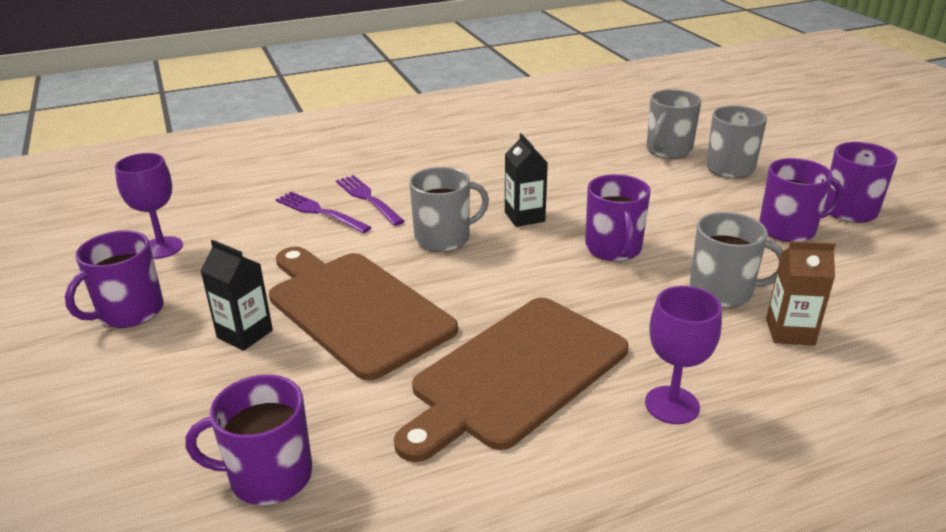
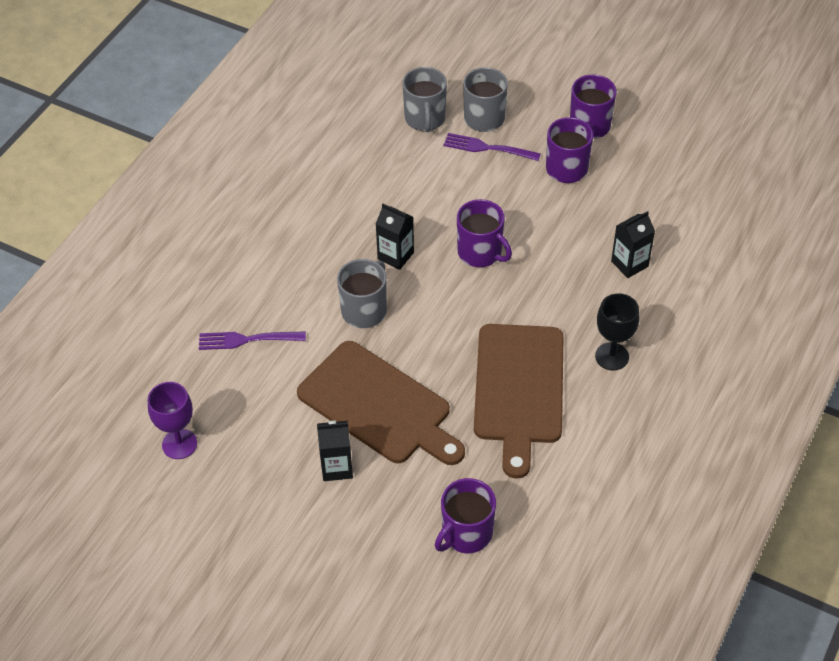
camera: 40 degrees left, 20 degrees up
(129, 312) = (240, 503): purple mug -> none
(354, 309) = (379, 405): brown cutting board -> brown cutting board turned 150 degrees counterclockwise
(368, 199) = (266, 304): purple fork -> purple fork (488, 148)
(672, 405) = (612, 356): purple goblet -> black goblet
(722, 291) = (572, 252): grey mug -> none
(790, 332) = (629, 264): brown carton -> black carton

